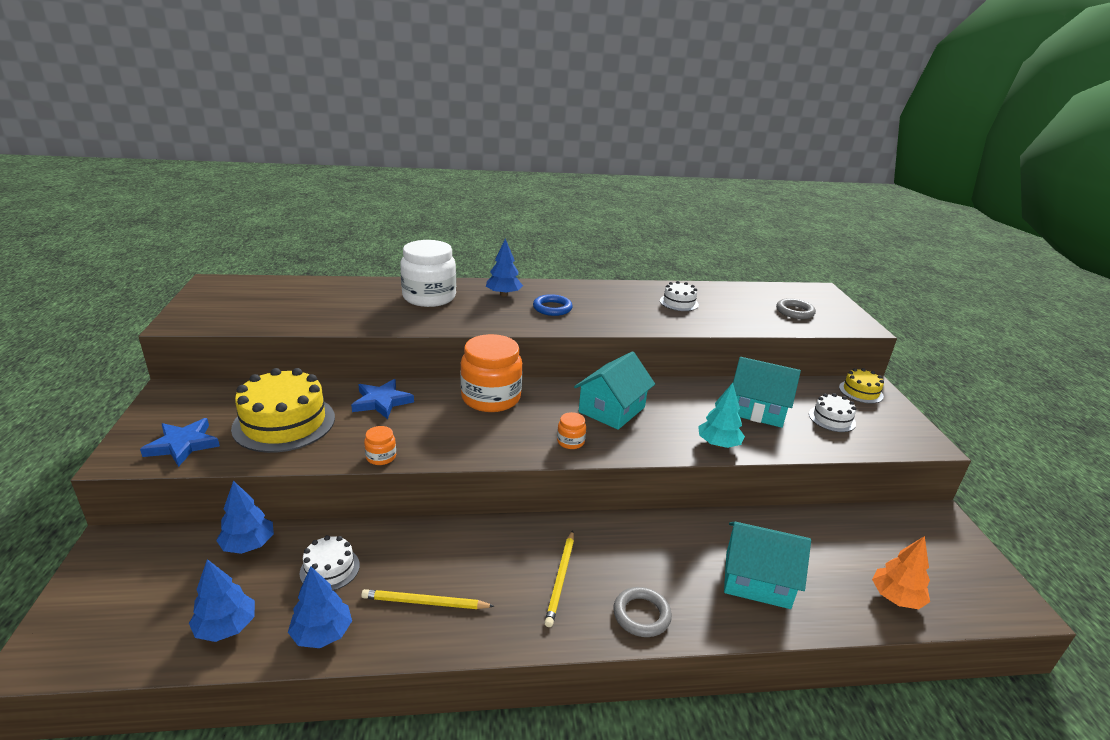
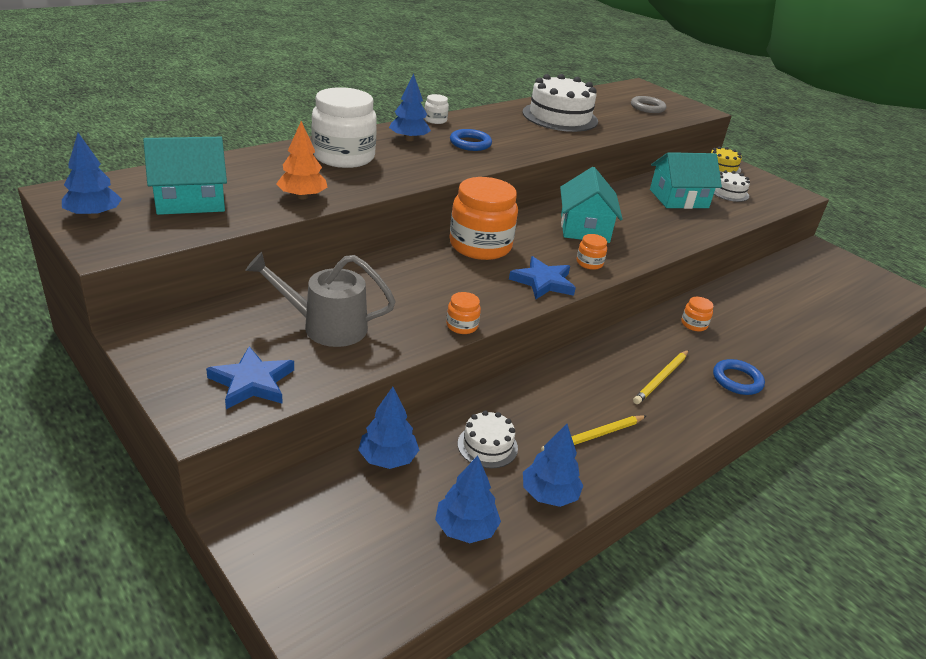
camera: 35 degrees left, 5 degrees up
(205, 300) = (94, 215): none -> blue tree
(284, 423) = (325, 326): yellow cake -> grey watering can
(382, 402) = (390, 278): blue star -> blue star (543, 282)
(551, 284) = (435, 120): none -> white jar
(561, 579) = (661, 378): yellow pencil -> yellow pencil turned 60 degrees clockwise
(641, 615) = (737, 380): grey ring -> blue ring
(665, 541) = (694, 324): none -> orange jar
(679, 302) = (560, 117): white cake -> white cake, size x1.96
(718, 444) = (686, 233): turquoise tree -> none
(757, 579) = (772, 328): turquoise house -> turquoise house (190, 200)
(896, 598) = (850, 309): orange tree -> orange tree (302, 197)

